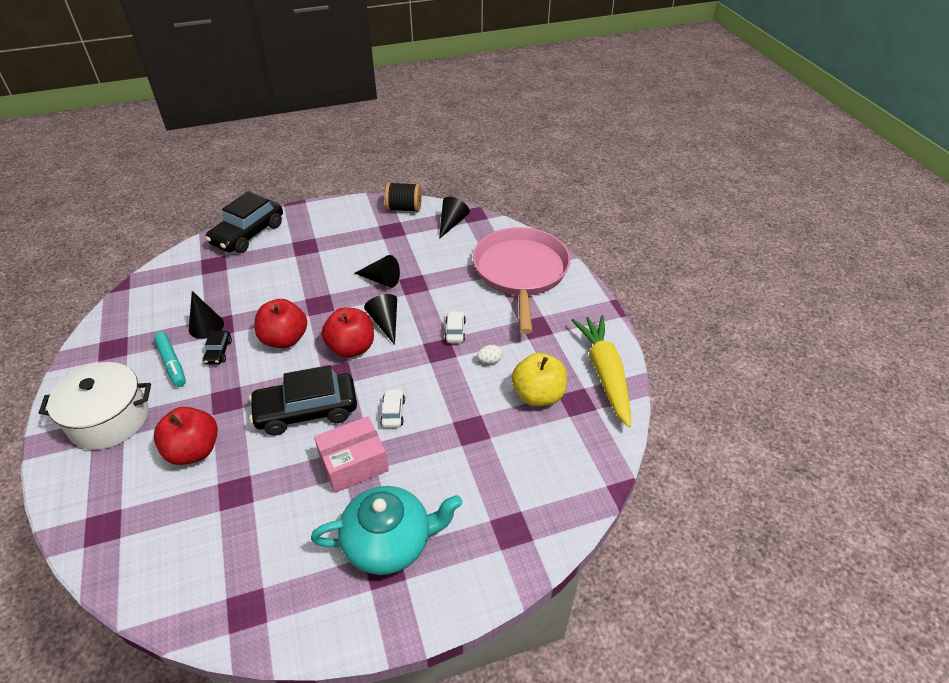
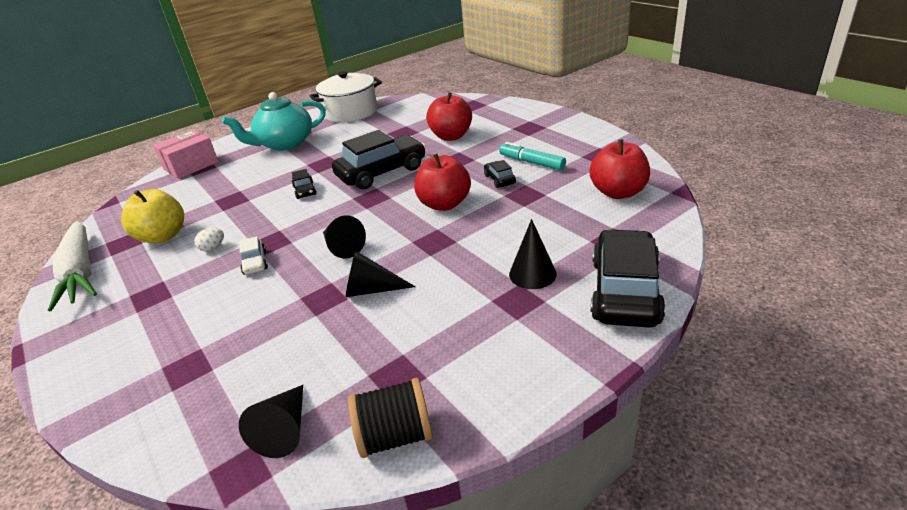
camera: 165 degrees right, 10 degrees down
(109, 419) = (534, 130): white pot -> white pot (351, 112)
(206, 326) = (537, 190): black cone -> black cone (532, 274)
(351, 348) = (368, 217): red apple -> red apple (618, 192)
(354, 464) = (325, 161): pink box -> pink box (191, 165)
(393, 412) = (305, 190): white car -> black car
(521, 272) = (156, 365): pink pan -> none
(604, 374) = (81, 272): yellow carrot -> white carrot

